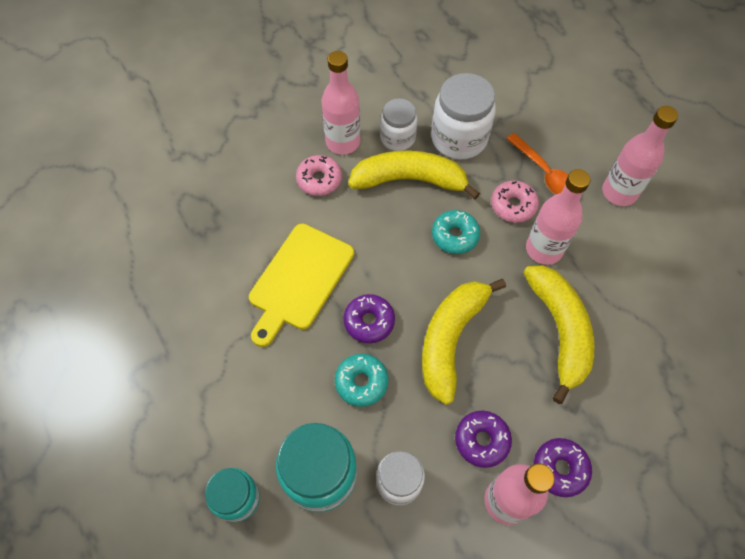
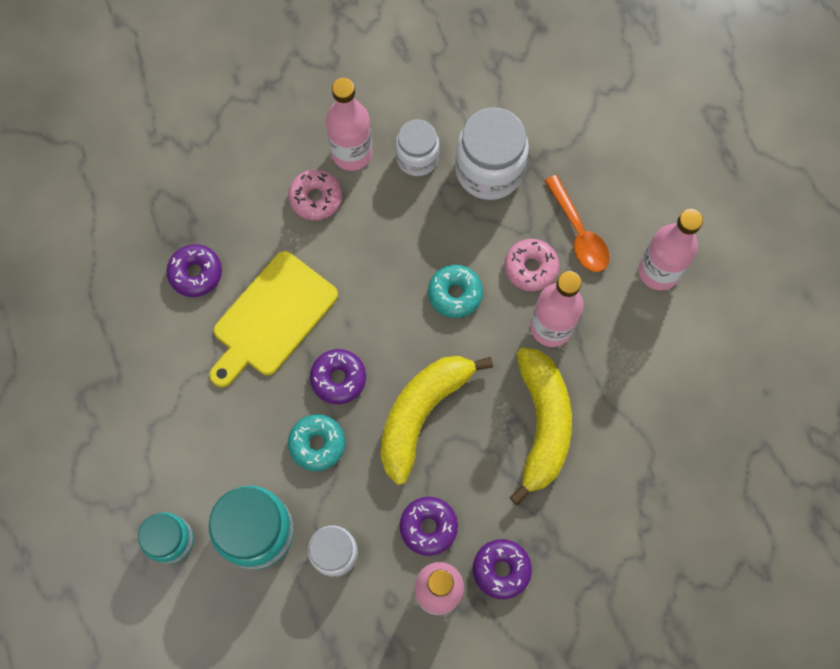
camera: 10 degrees right, 10 degrees up
(225, 254) = (196, 273): none -> purple donut
(410, 180) = (419, 215): yellow banana -> none

